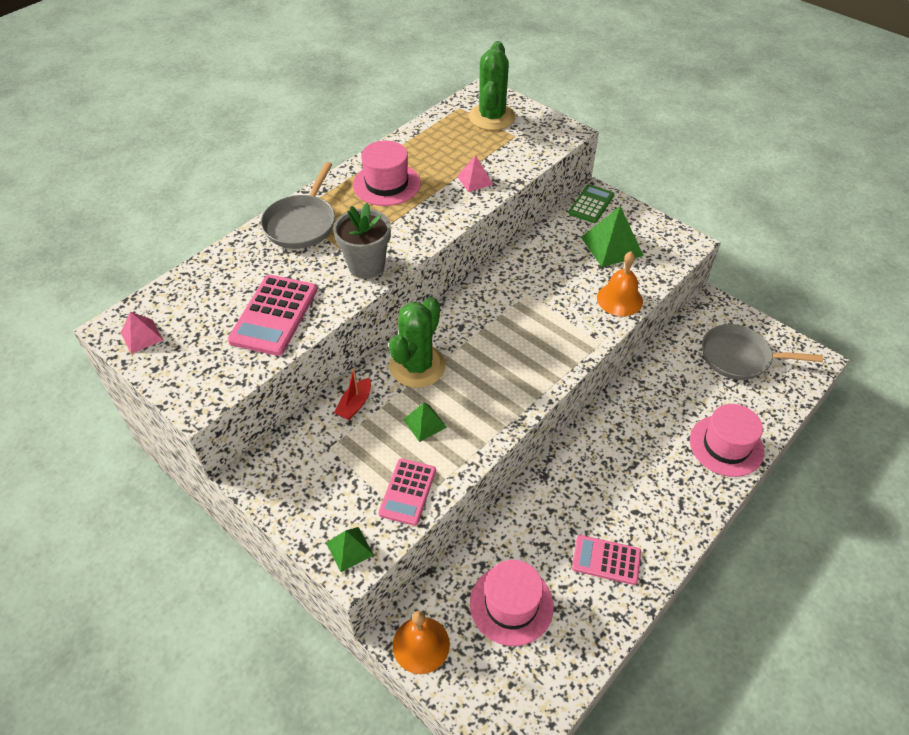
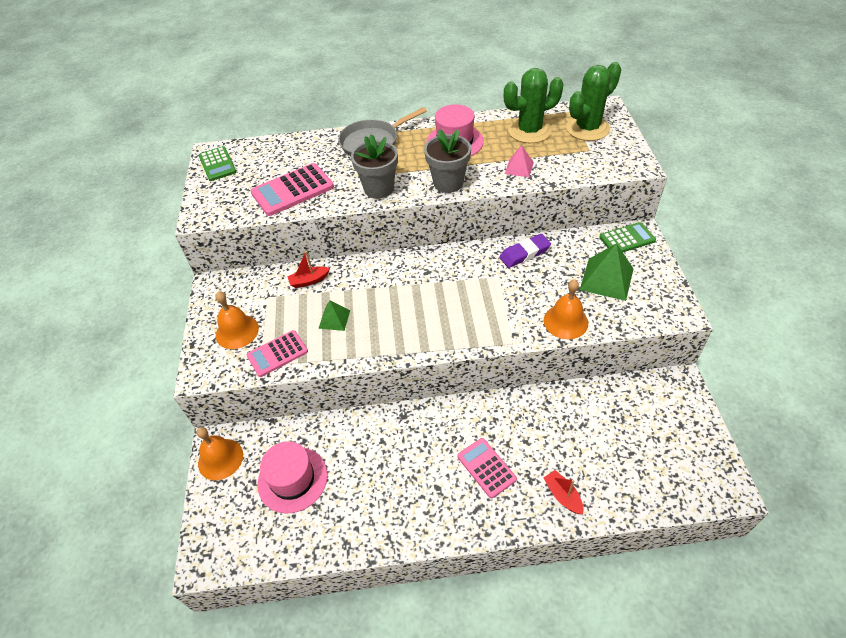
camera: 45 degrees right, 0 degrees up
(142, 336) = (217, 164): pink pyramid -> green calculator
(338, 501) = (237, 331): none -> orange bell
(349, 549) = (212, 363): green pyramid -> none
(417, 366) = (371, 280): green cactus -> green cactus (529, 131)
(427, 225) = (448, 183): none -> grey flower pot
(526, 261) = (524, 253): none -> purple eraser
(606, 560) = (380, 502): pink calculator -> pink calculator (486, 468)
(726, 445) = (562, 495): pink hat -> red boat
(740, 357) = (656, 439): grey pan -> none

